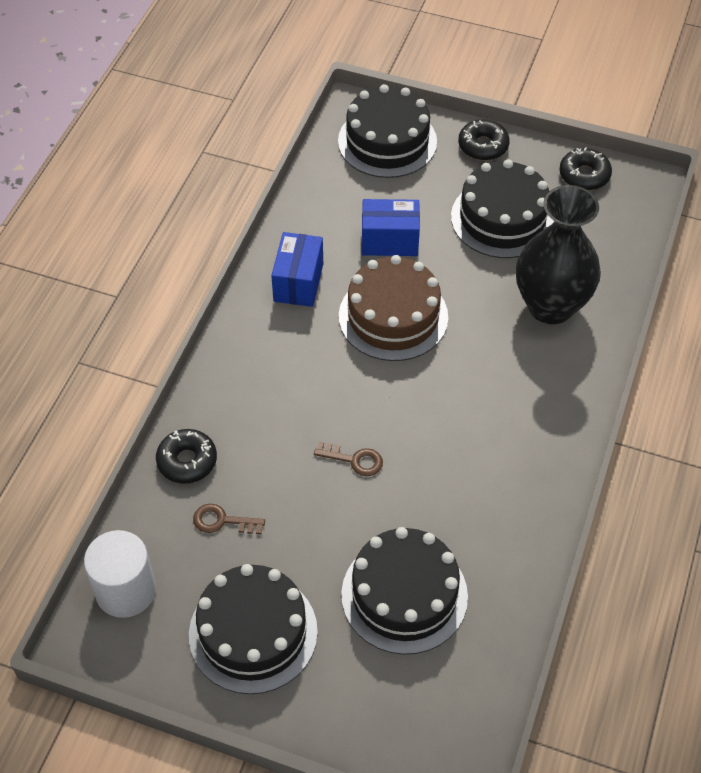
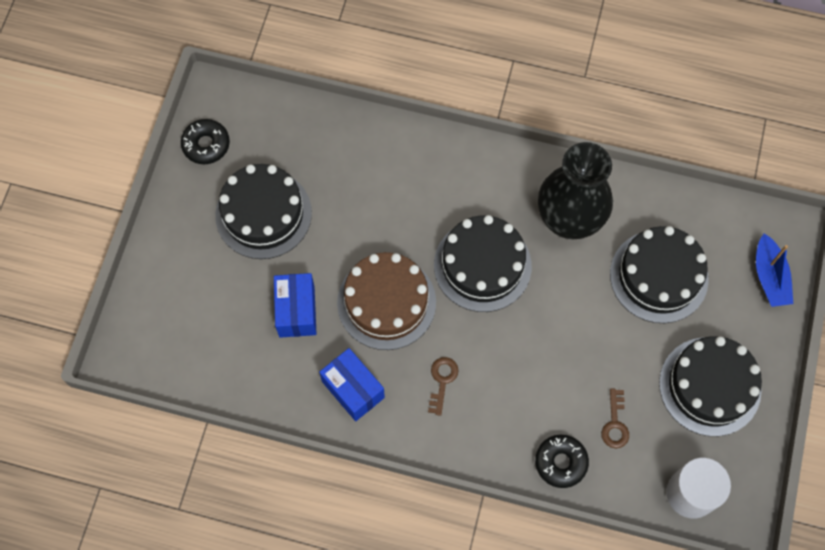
camera: 95 degrees left, 15 degrees up
(298, 282) = (353, 389): blue box -> blue box turned 45 degrees clockwise
(354, 460) = (541, 323): brown key -> brown key (442, 381)
(387, 141) = (165, 322): black cake -> black cake (482, 265)
(393, 733) = (769, 277): none -> blue boat
(483, 146) = (170, 233): black donut -> none
(550, 306) = (364, 173): black vase -> black vase (569, 220)

